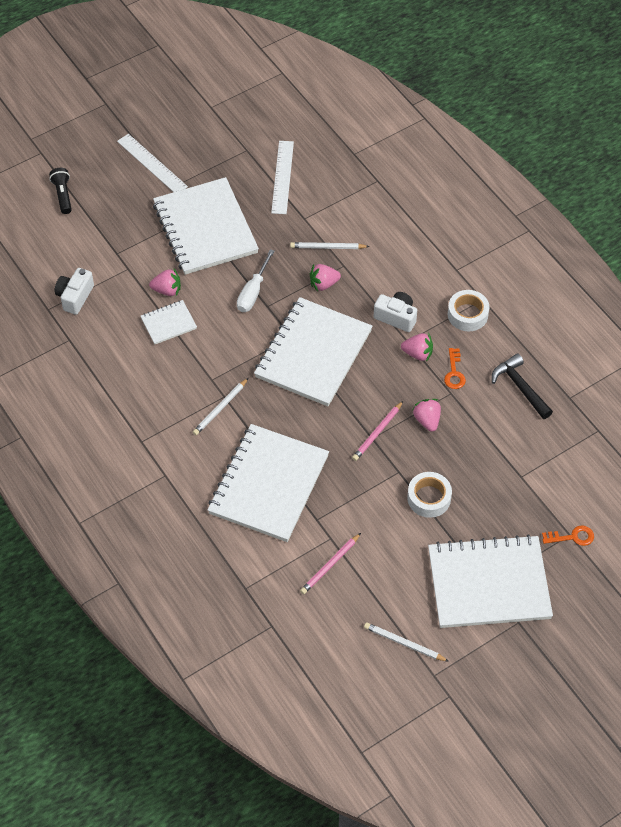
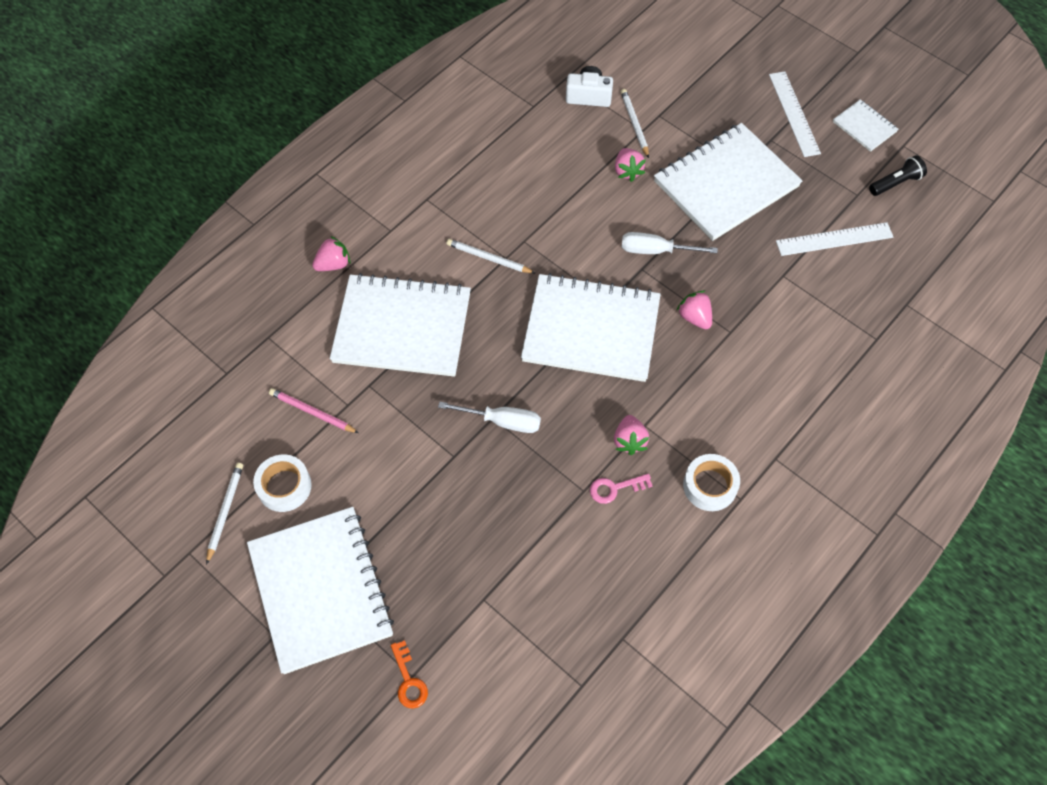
camera: 75 degrees right, 5 degrees up
(63, 195) = (716, 50): black flashlight -> black flashlight (896, 183)
(152, 164) = (794, 113): white ruler -> white ruler turned 45 degrees counterclockwise
(168, 323) = (584, 184): white notebook -> white notebook (864, 127)
(328, 247) = (750, 309): white pencil -> white pencil (634, 124)
(377, 432) = (502, 421): pink pencil -> white screwdriver
(396, 317) = (675, 405): white camera -> none
(427, 420) = (535, 472): pink strawberry -> pink strawberry (333, 264)
(429, 498) = (425, 497): white tape -> white tape (284, 486)
(454, 372) = (615, 488): orange key -> pink key
(520, 387) = (619, 572): black hammer -> none

